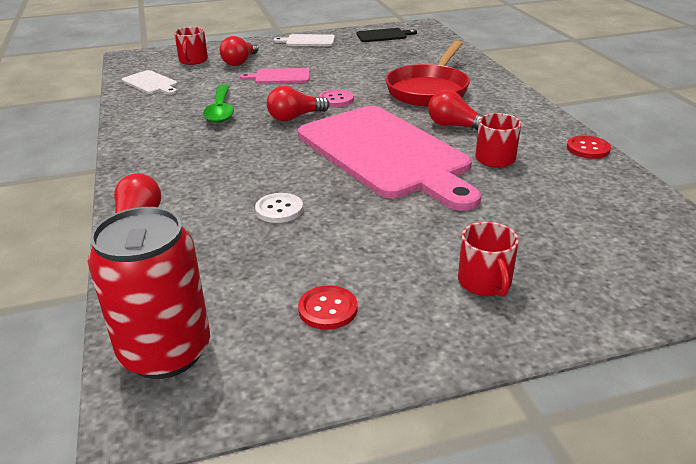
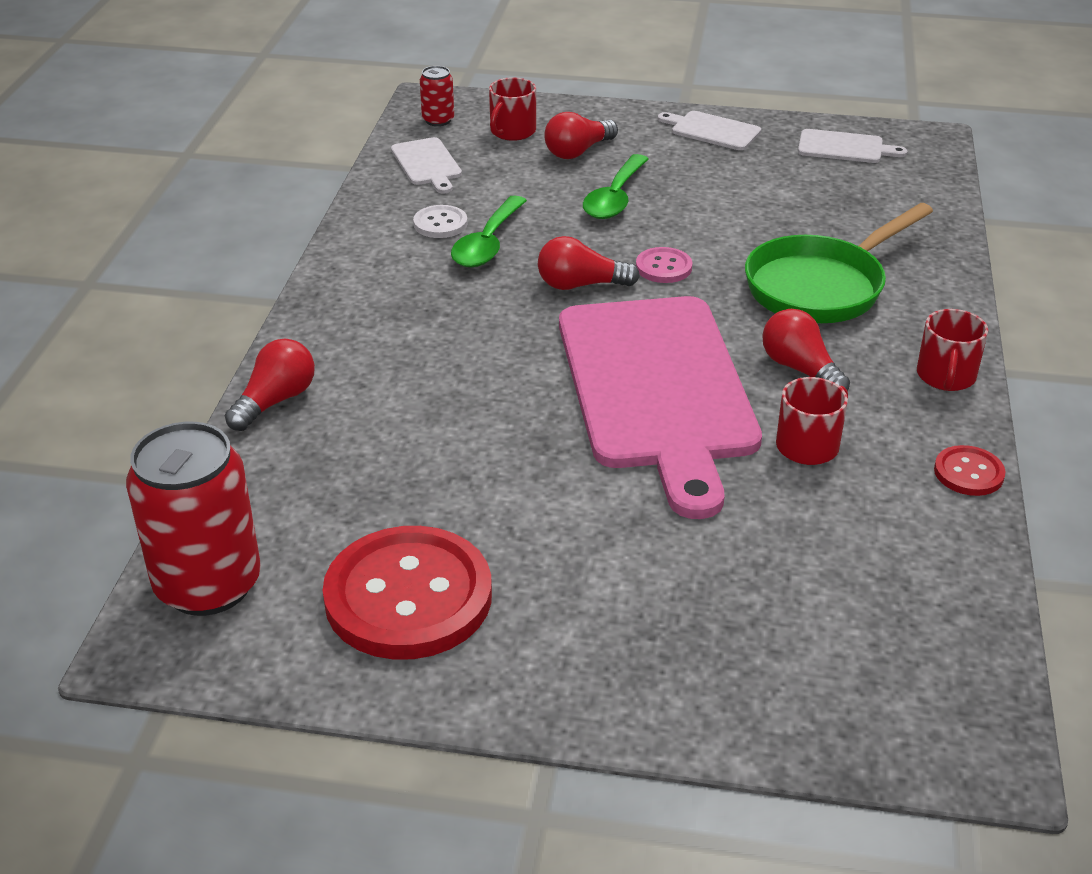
camera: 25 degrees right, 5 degrees up
(142, 63) = (438, 120): none -> red can
(279, 209) = (451, 437): white button -> white button (440, 224)
(280, 77) = (615, 198): pink cutting board -> green spoon
(328, 309) = (408, 597): red button -> red button, size x2.22
(383, 35) = (844, 147): black cutting board -> white cutting board
(429, 90) = (821, 286): red pan -> green pan
(485, 282) = (620, 630): red mug -> red mug (945, 376)

